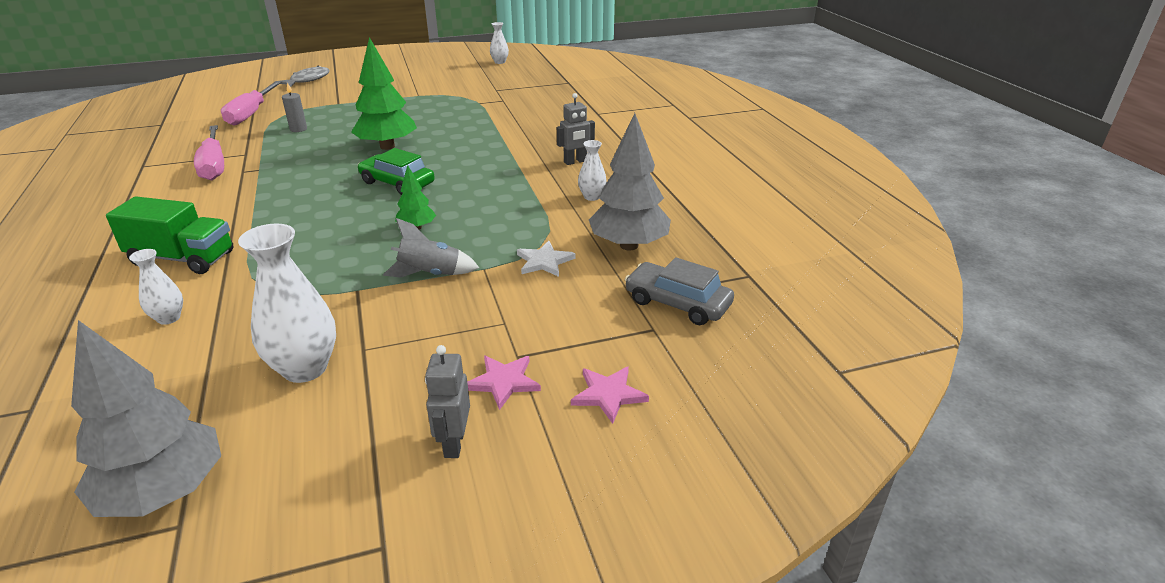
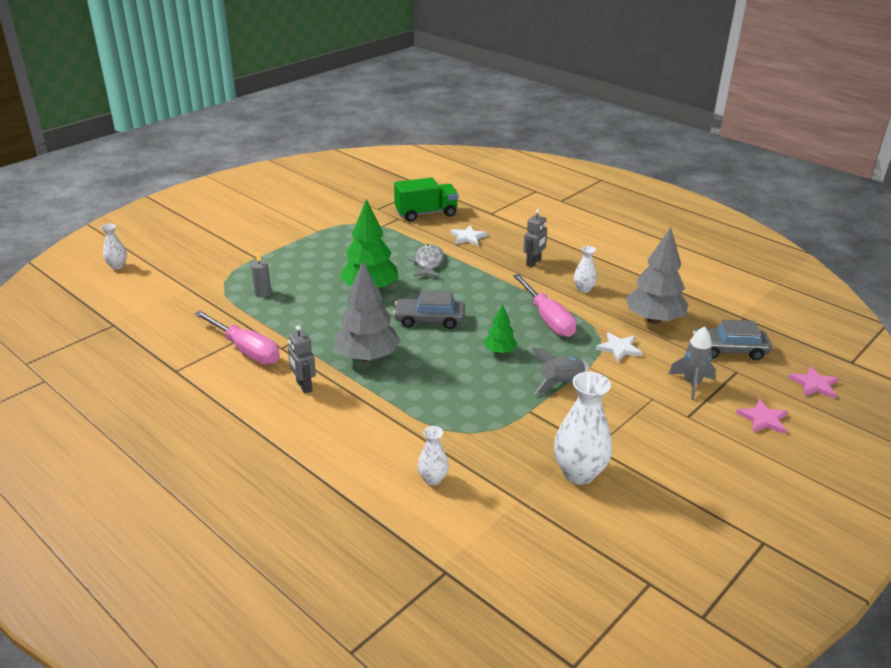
camera: 30 degrees left, 0 degrees up
(164, 492) = (613, 572): grey tree -> grey tree (367, 357)
(182, 259) = (364, 435): green truck -> green truck (426, 213)
(251, 114) = (189, 290): pink screwdriver -> pink screwdriver (548, 319)
(307, 80) = (182, 239): grey fish -> grey fish (428, 263)
(397, 183) = (429, 319): green car -> grey car
(454, 443) = (724, 478): grey robot -> grey robot (304, 386)
(499, 62) = (337, 177): white vase -> white vase (117, 266)
(503, 382) = (702, 434): pink star -> pink star (814, 384)
(543, 127) = (468, 237): none -> white star
(574, 323) = (691, 384): none -> grey rocket

